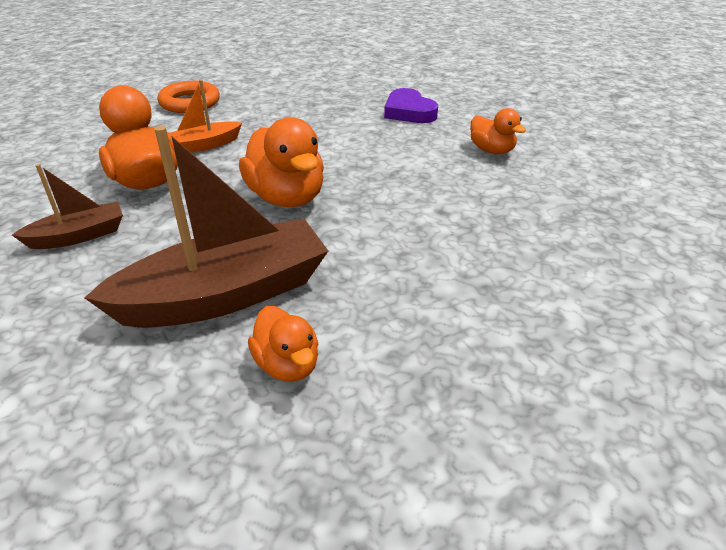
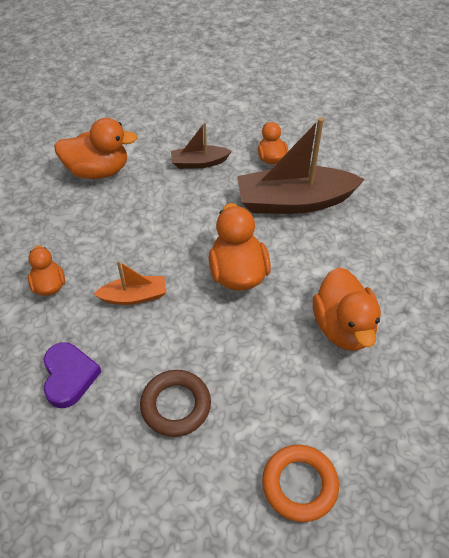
camera: 160 degrees left, 15 degrees up
(78, 236) = (386, 273): brown boat -> brown boat (199, 163)
(203, 146) = (292, 371): orange boat -> orange boat (134, 296)
(306, 114) = (176, 405): none -> brown ring
(577, 264) = (98, 170): none -> orange duck

